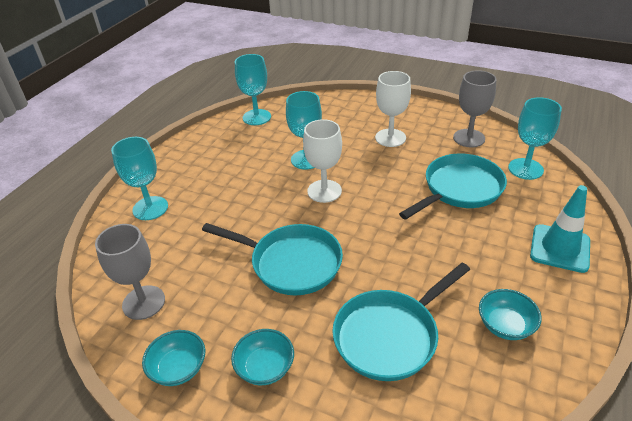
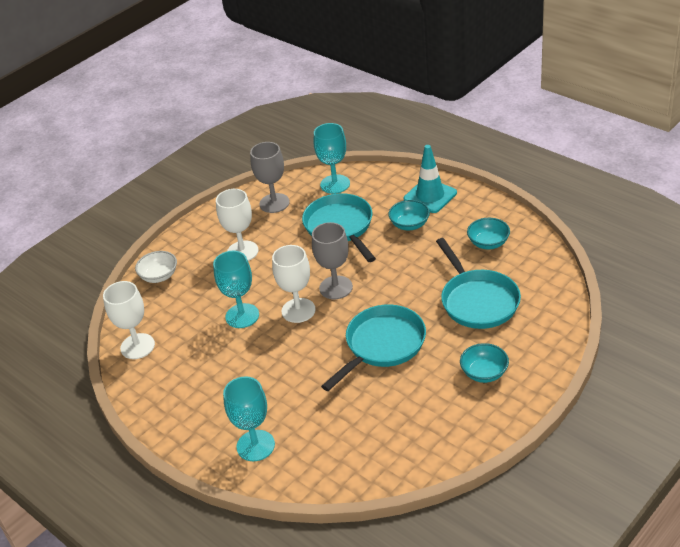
camera: 70 degrees left, 0 degrees up
(144, 302) = (389, 449): grey goblet -> grey goblet (336, 287)
(178, 368) = (469, 425): turquoise bowl -> turquoise bowl (409, 224)
(256, 117) = (137, 346): turquoise goblet -> white goblet
(340, 105) = (159, 276): none -> white bowl

